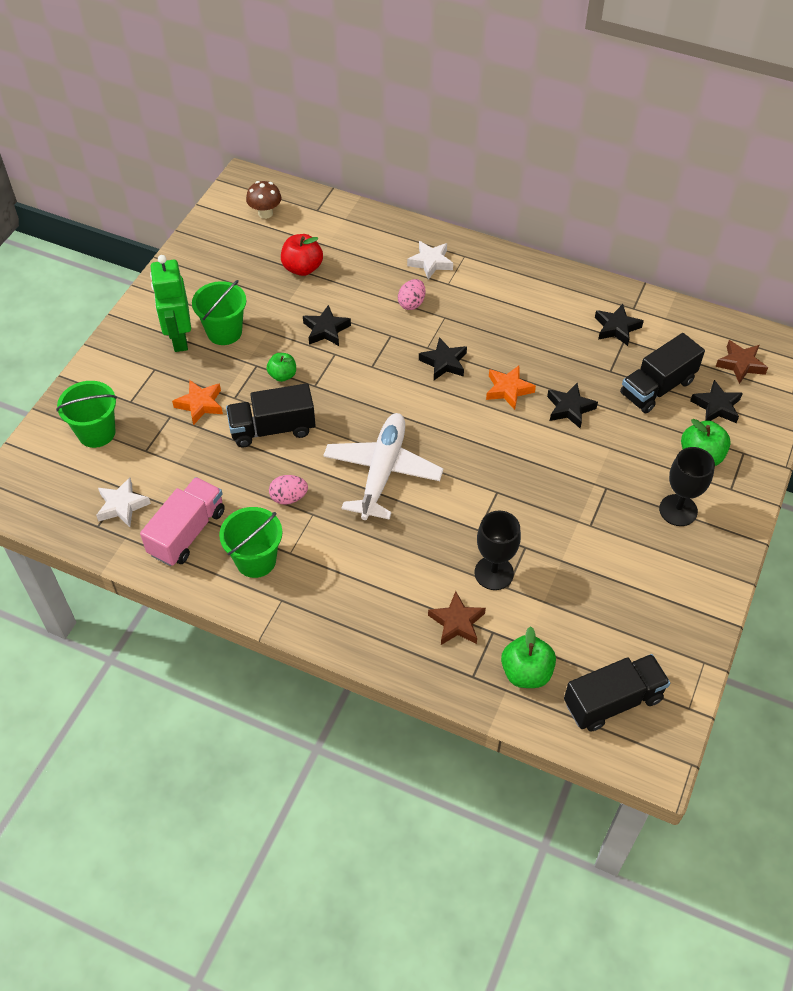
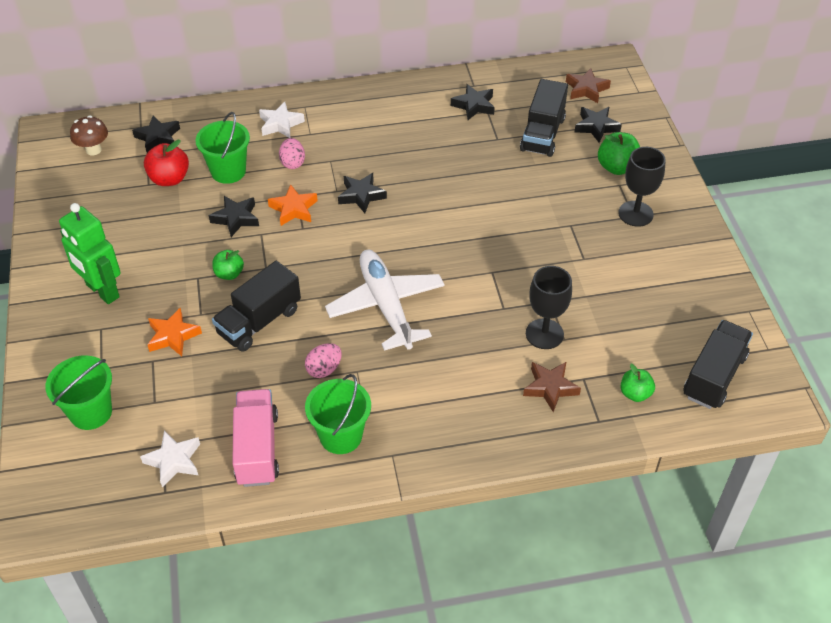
camera: 35 degrees left, 5 degrees down
(224, 332) = (142, 265): green bucket -> green bucket (228, 171)
(508, 390) = (432, 191): orange star -> orange star (293, 209)
(526, 672) = (635, 393): green apple -> green apple, size x0.66
(569, 408) = (491, 181): black star -> black star (158, 137)

